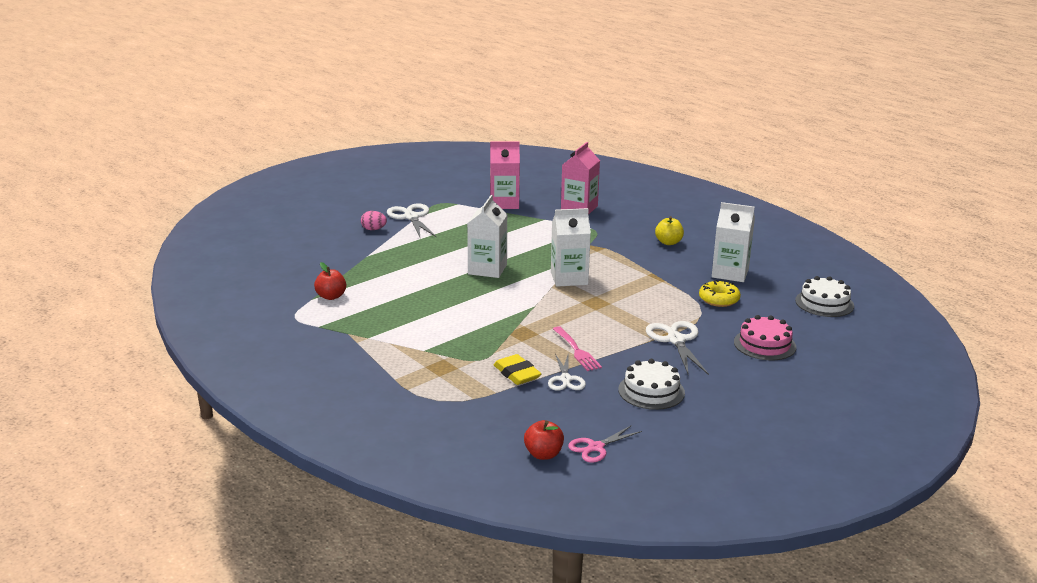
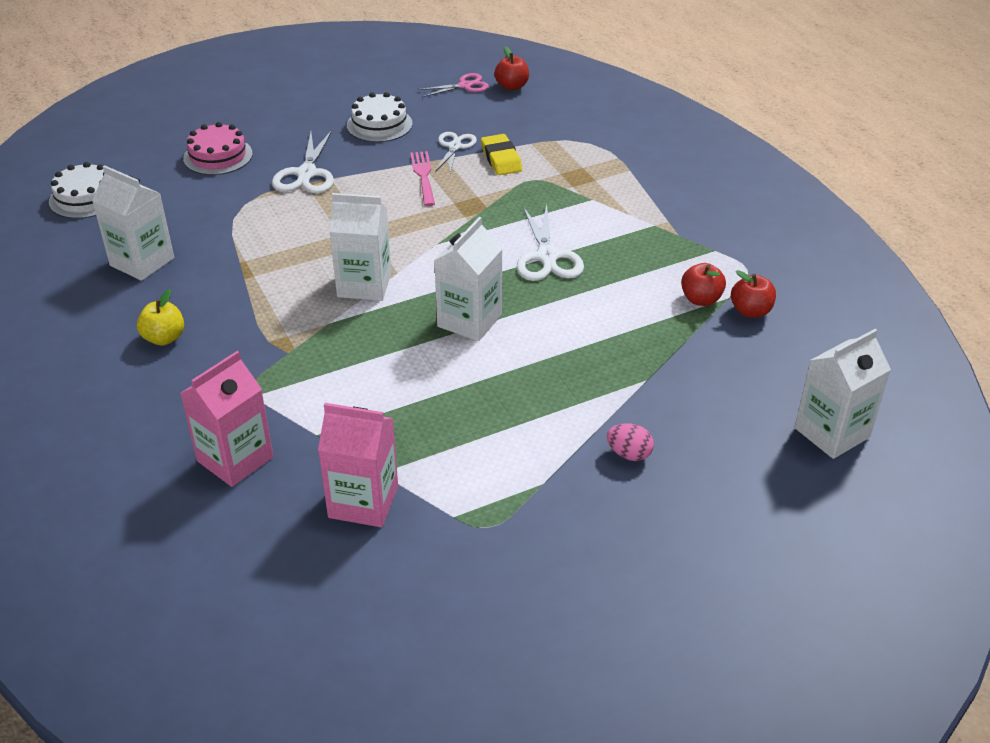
camera: 165 degrees left, 15 degrees up
(257, 247) = (832, 432): none -> white carton
(296, 294) = (750, 311): none -> red apple
(411, 217) = (554, 483): white scissors -> white scissors (547, 257)
(719, 299) = (203, 221): yellow donut -> none

